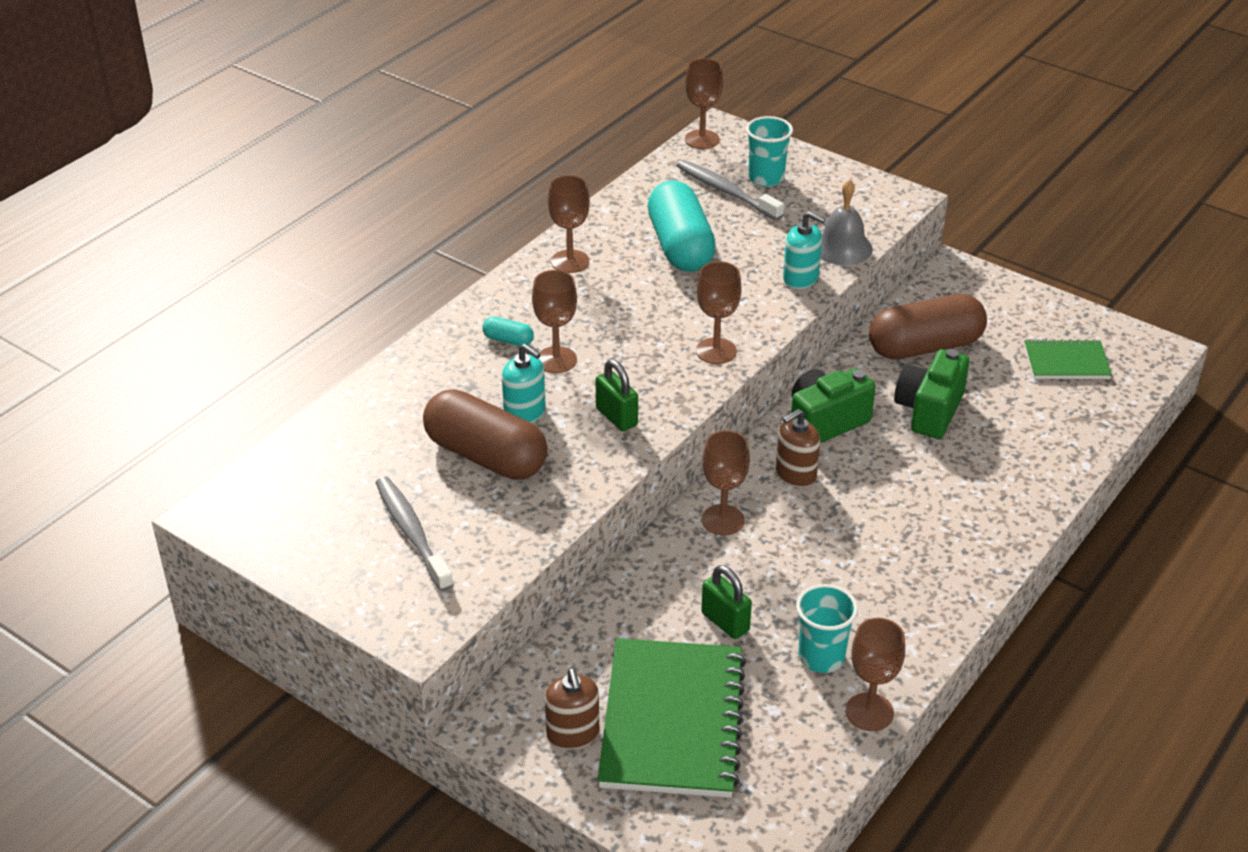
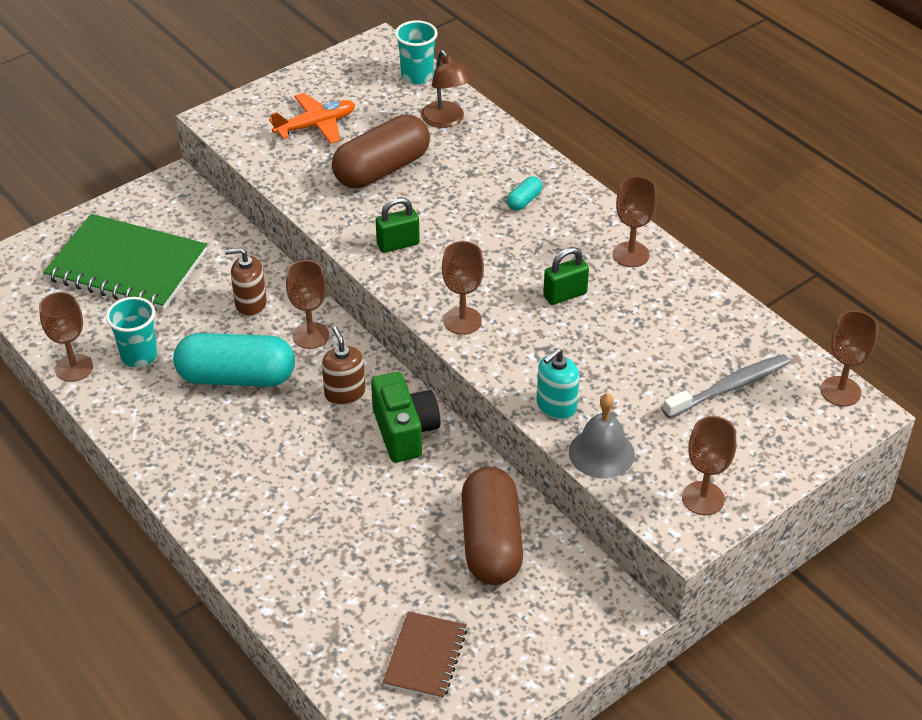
camera: 105 degrees right, 5 degrees up
(373, 422) = (446, 120): none -> brown lamp
(412, 533) = (316, 125): grey toothbrush -> orange plane
(525, 413) = (425, 196): turquoise soap dispenser -> none
(556, 360) = (486, 223): brown goblet -> brown goblet (703, 498)
(573, 734) = (144, 218): brown soap dispenser -> brown soap dispenser (250, 304)
(680, 246) = (636, 332): turquoise capsule -> turquoise capsule (237, 377)
(725, 622) = (202, 312): green padlock -> green padlock (565, 295)
(766, 178) = (750, 425): turquoise cup -> turquoise cup (417, 76)
(929, 411) = (392, 513): green camera -> none
(1066, 362) = (425, 657): green notebook -> brown notebook

